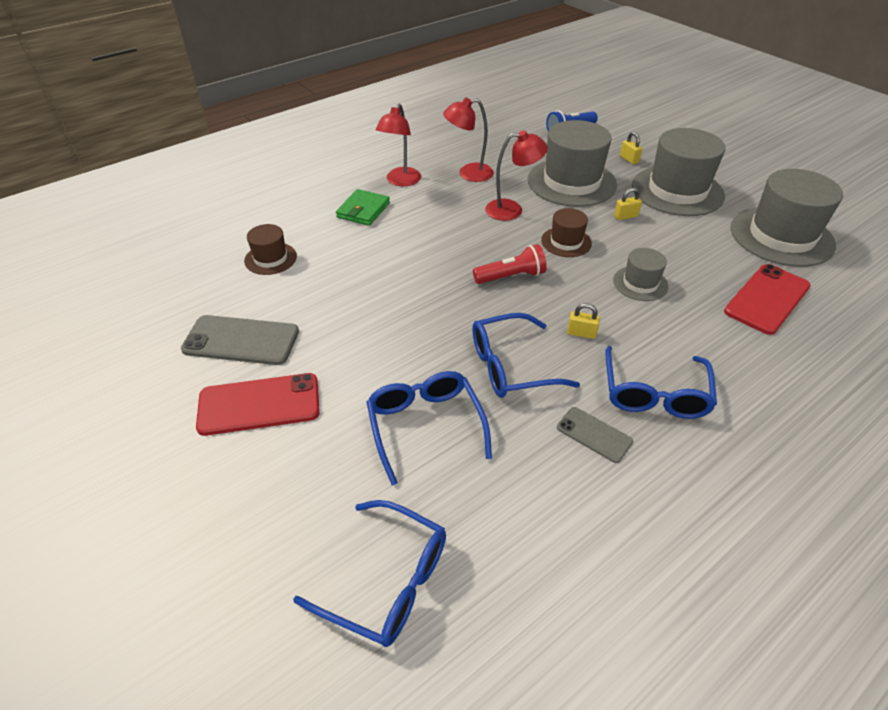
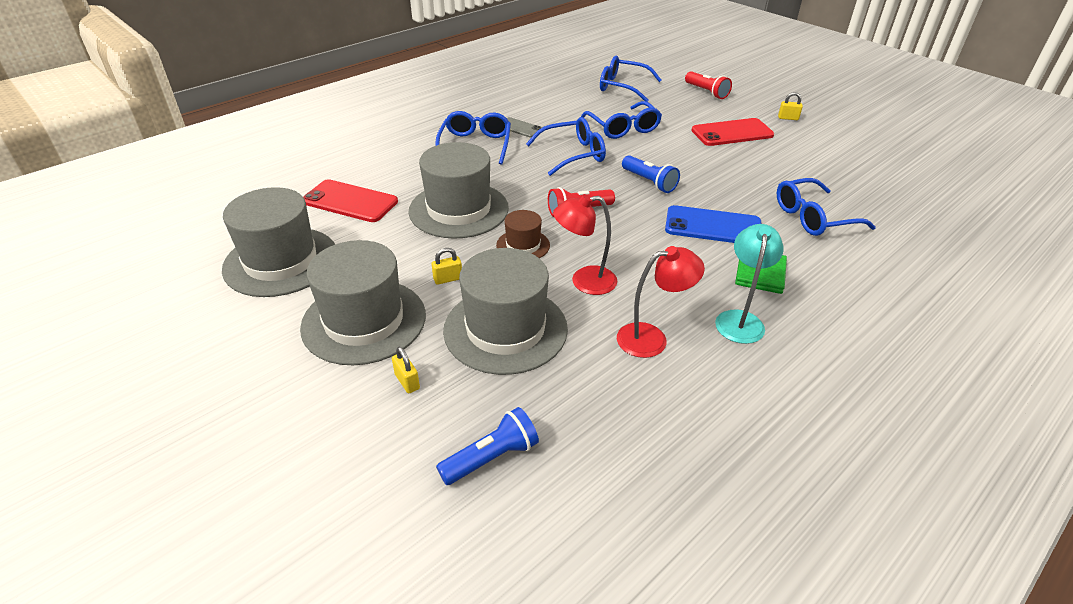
camera: 175 degrees right, 5 degrees down
(220, 545) = (706, 92): none -> red flashlight
(241, 340) = (776, 161): grey phone -> none
(270, 258) = (813, 217): brown hat -> blue glasses
(378, 253) = (713, 226): none -> blue phone
(400, 181) = (740, 319): red lamp -> turquoise lamp
(422, 312) = (649, 182): none -> blue flashlight
(581, 333) = (519, 173): yellow padlock -> yellow padlock (788, 118)
(640, 283) = (459, 209): grey hat -> grey hat, size x1.99
(767, 299) = (350, 201): red phone -> red phone turned 75 degrees clockwise

